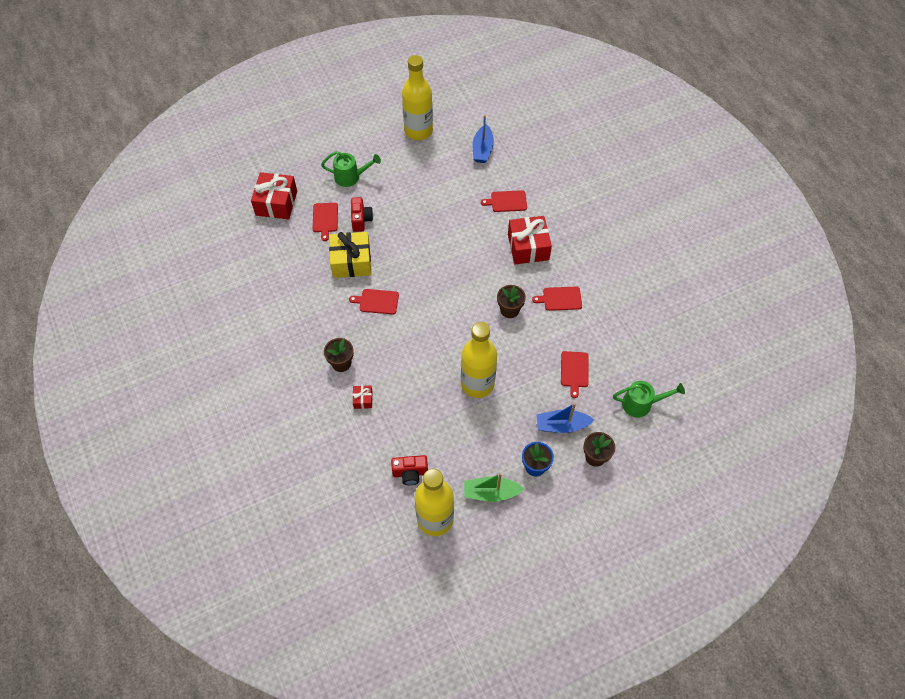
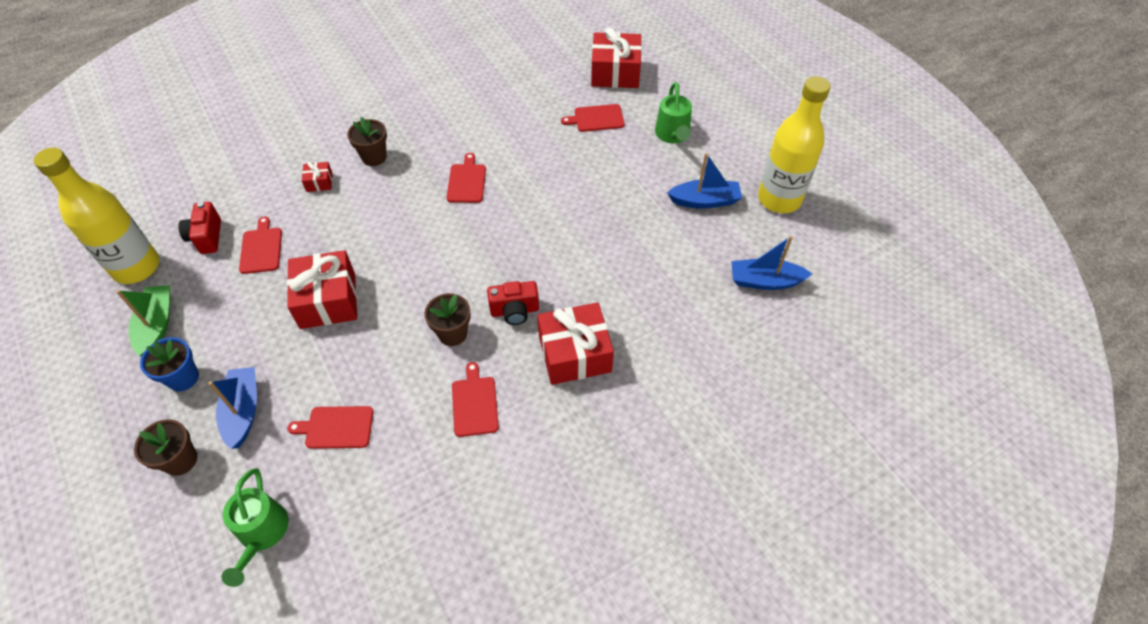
camera: 85 degrees right, 5 degrees down
(351, 261) = (530, 150): yellow gift -> none
(361, 220) = (600, 153): red camera -> red camera (514, 311)
(415, 168) = (705, 201): none -> blue boat
(477, 384) = (328, 300): yellow bottle -> red gift
(507, 201) = (663, 320): red cutting board -> red cutting board (261, 248)

